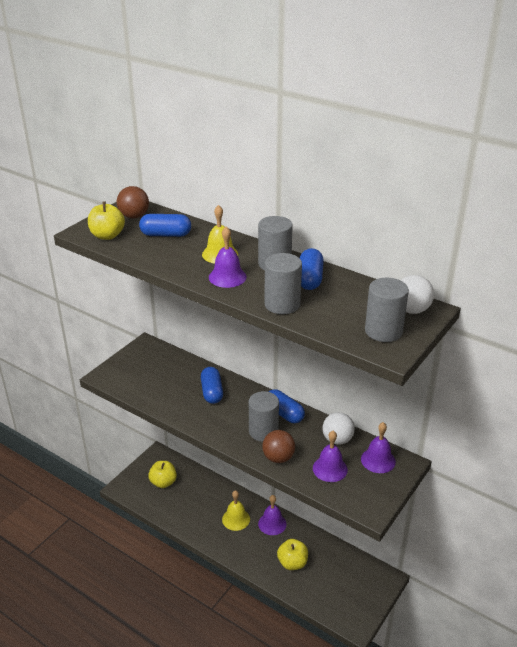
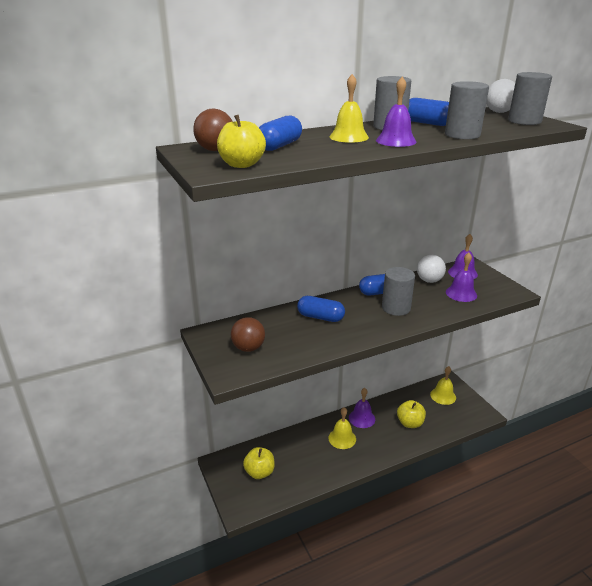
camera: 60 degrees left, 5 degrees down
(278, 458) = (434, 311): brown ball -> brown ball (248, 348)
(356, 579) = (443, 396): none -> yellow bell

